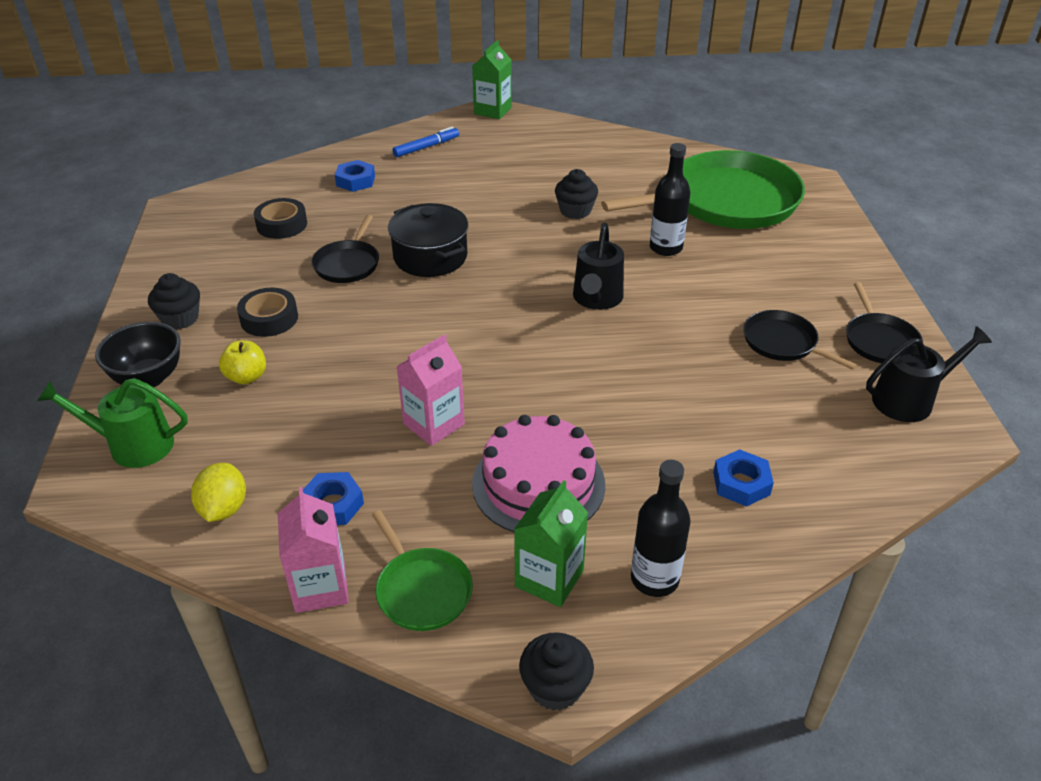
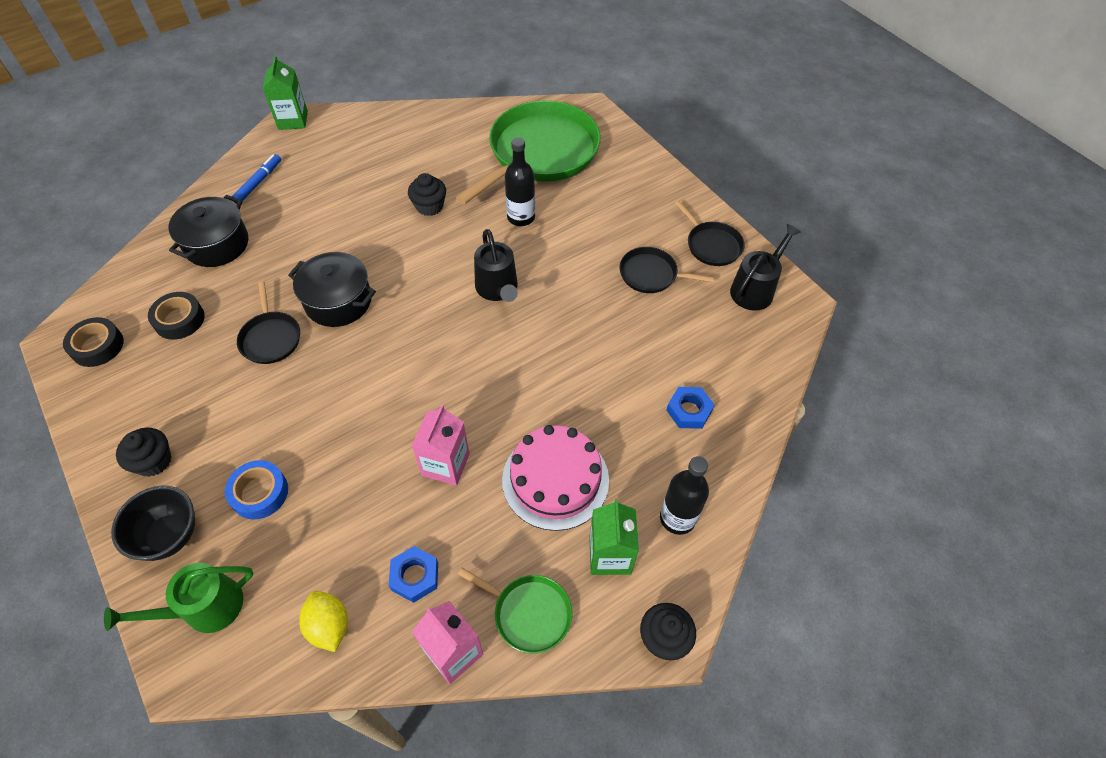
camera: 30 degrees left, 15 degrees up
(246, 377) = (259, 493): yellow apple -> blue tape
(269, 318) = (238, 425): black tape -> black tape (97, 346)
(355, 181) = (217, 244): blue nut -> black pot

